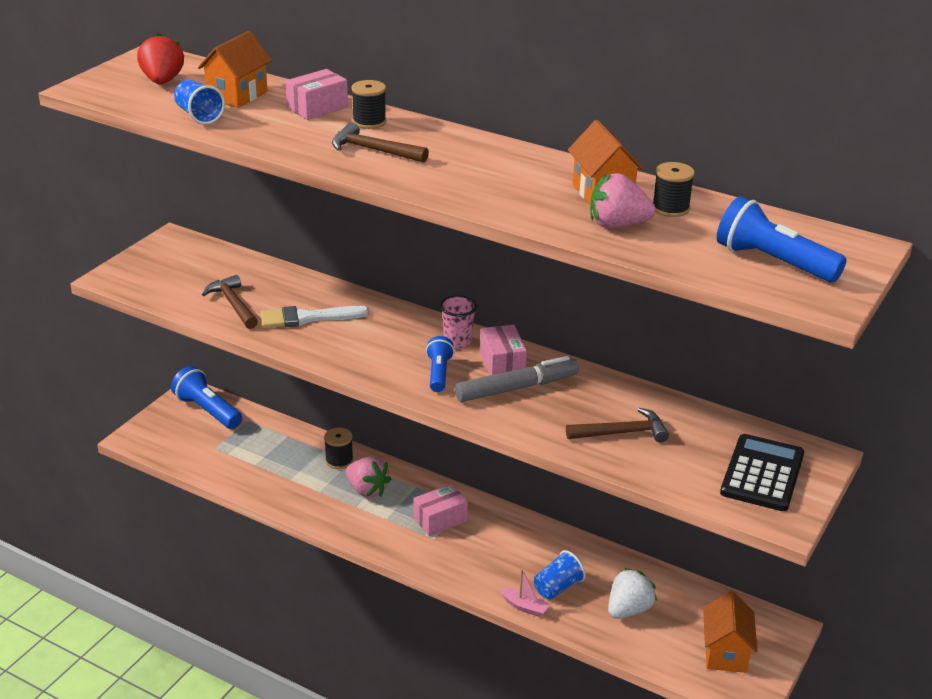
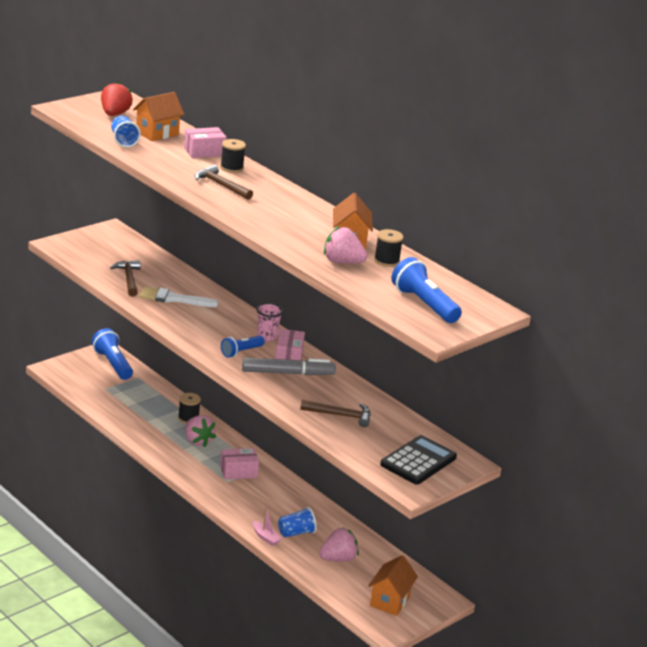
camera: 15 degrees right, 5 degrees down
(439, 373) = (241, 352): blue flashlight -> blue flashlight turned 150 degrees counterclockwise
(628, 610) = (338, 559): white strawberry -> pink strawberry

